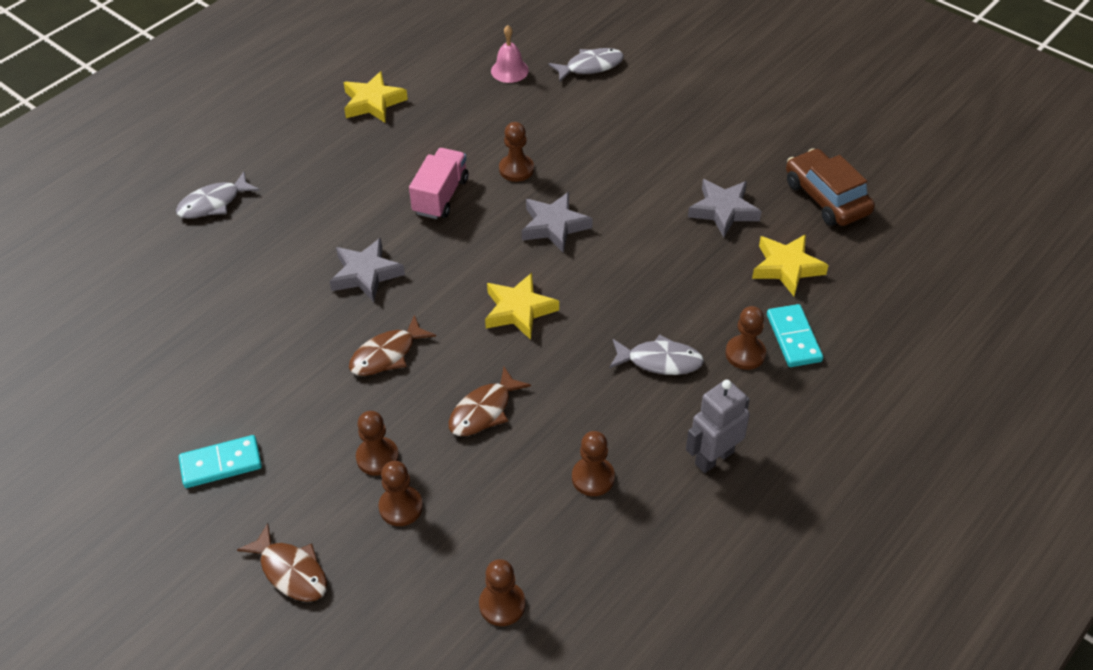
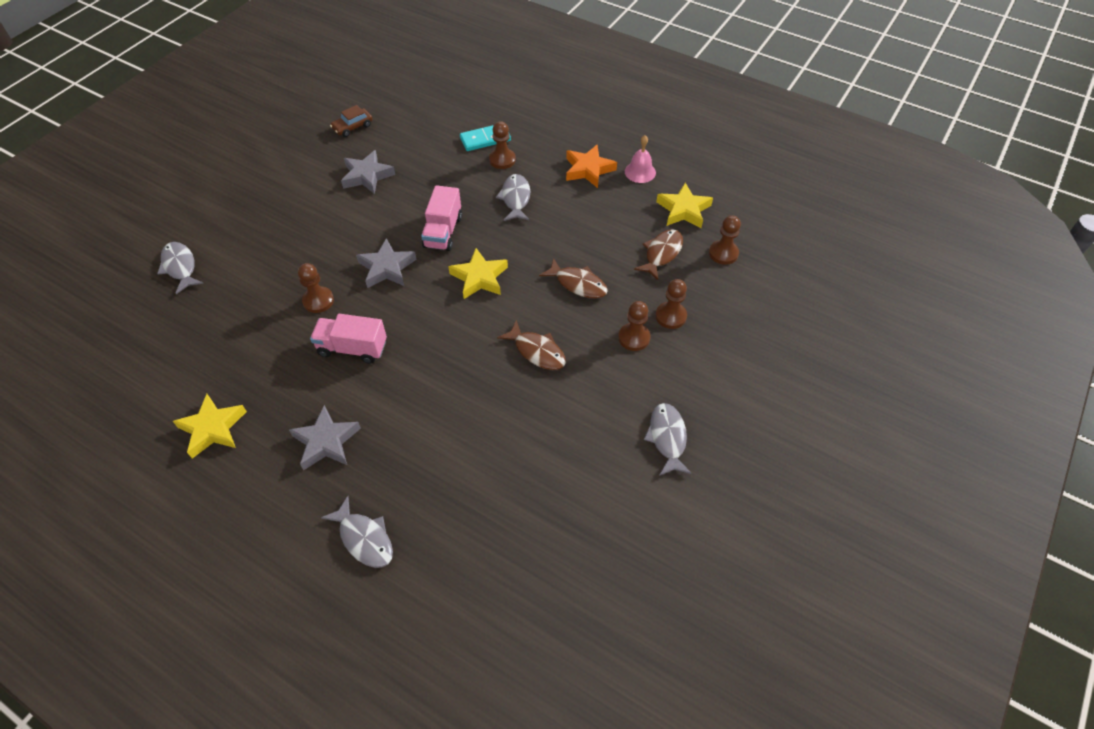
camera: 100 degrees left, 5 degrees up
(221, 463) = (667, 438): turquoise domino -> grey fish
(291, 571) = (741, 368): brown fish -> brown fish (661, 253)
(366, 274) = (451, 384): grey star -> grey star (326, 442)
(509, 70) = (176, 325): pink bell -> pink bell (640, 172)
(593, 477) = (618, 222): brown pawn -> none
(606, 280) = (443, 232): none -> pink truck
(714, 458) = (588, 169): grey robot -> orange star
(786, 267) = (422, 144): yellow star -> yellow star (683, 210)
(826, 198) = (352, 127): brown car -> brown car, size x0.58

